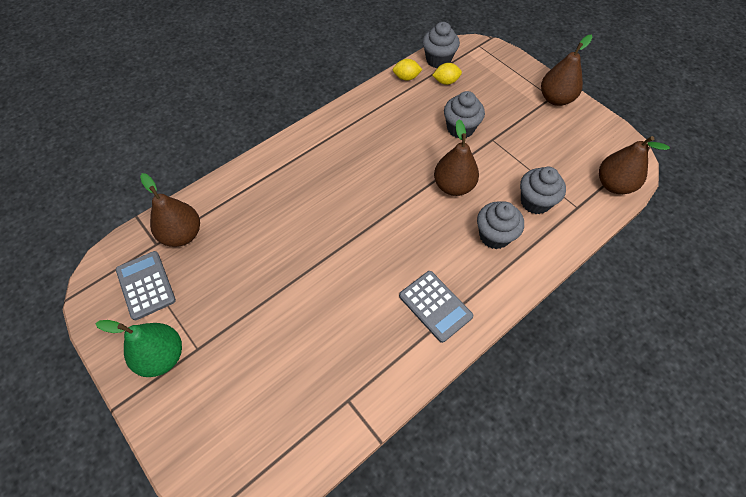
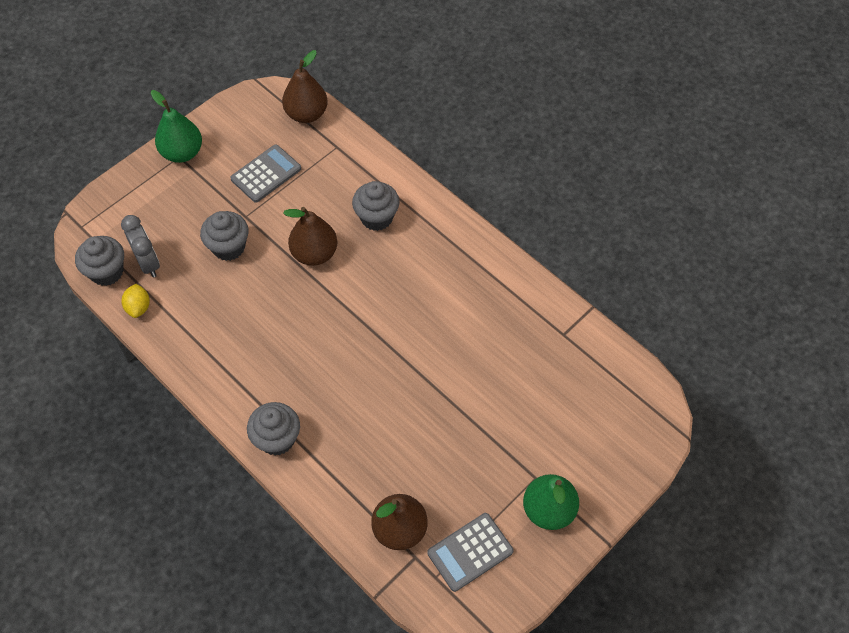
camera: 95 degrees left, 0 degrees up
(435, 306) = (461, 268): grey calculator -> grey calculator (266, 174)
(446, 81) = (148, 263): yellow lemon -> grey clock
(535, 202) = (332, 181): grey cupcake -> grey cupcake (277, 439)
(556, 99) = (182, 153): brown pear -> green pear

